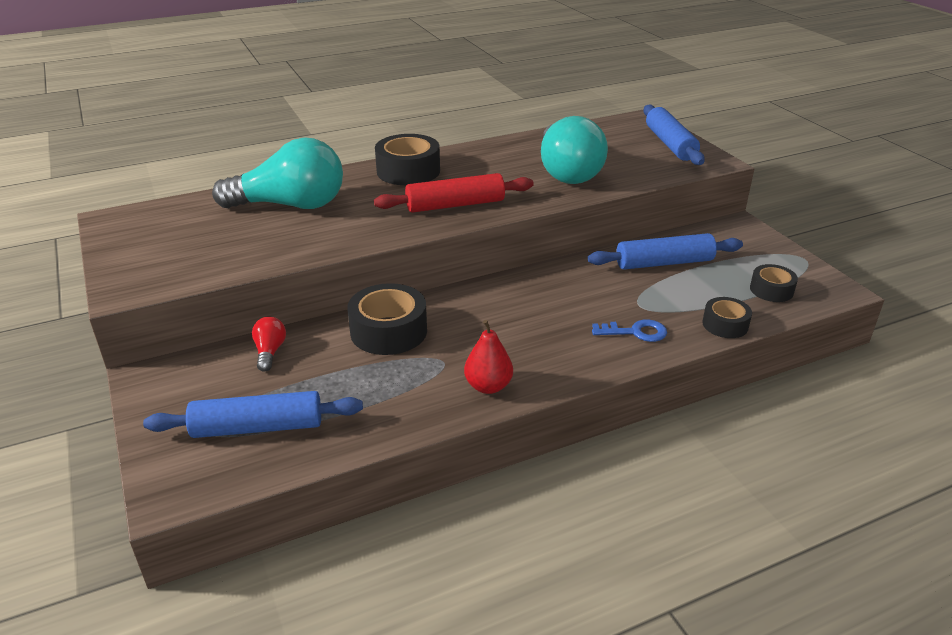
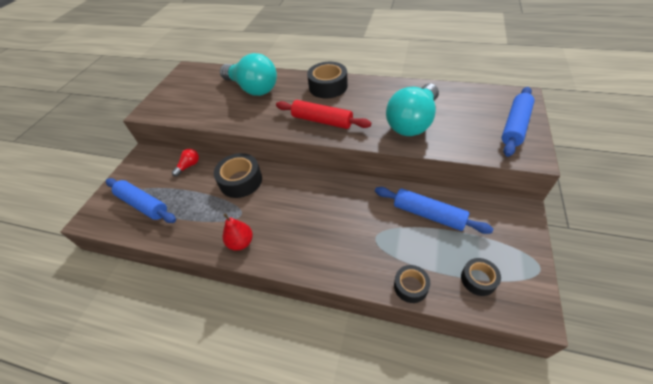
camera: 45 degrees right, 15 degrees up
(635, 332) = (350, 256): blue key -> none

